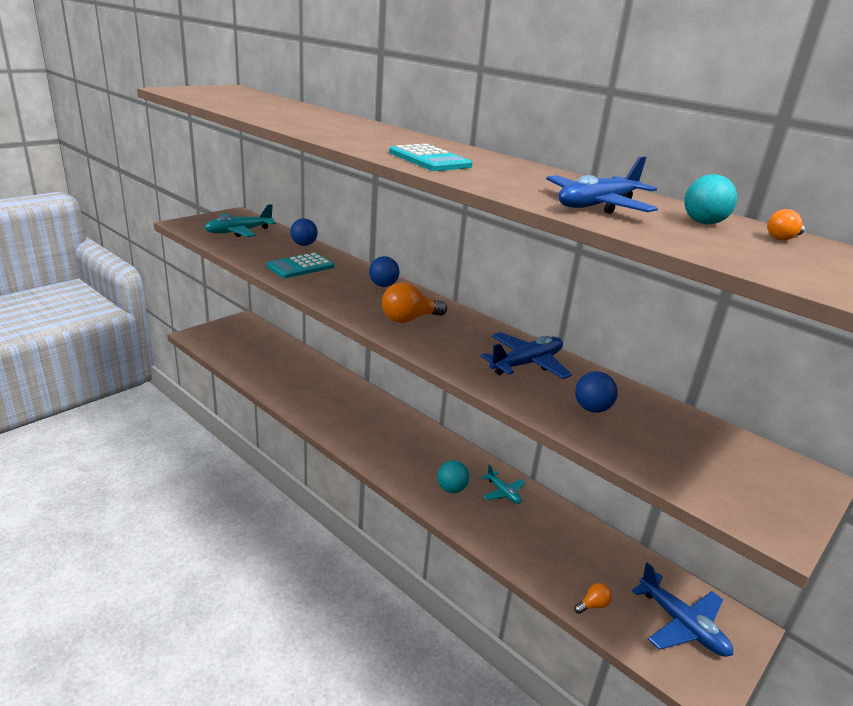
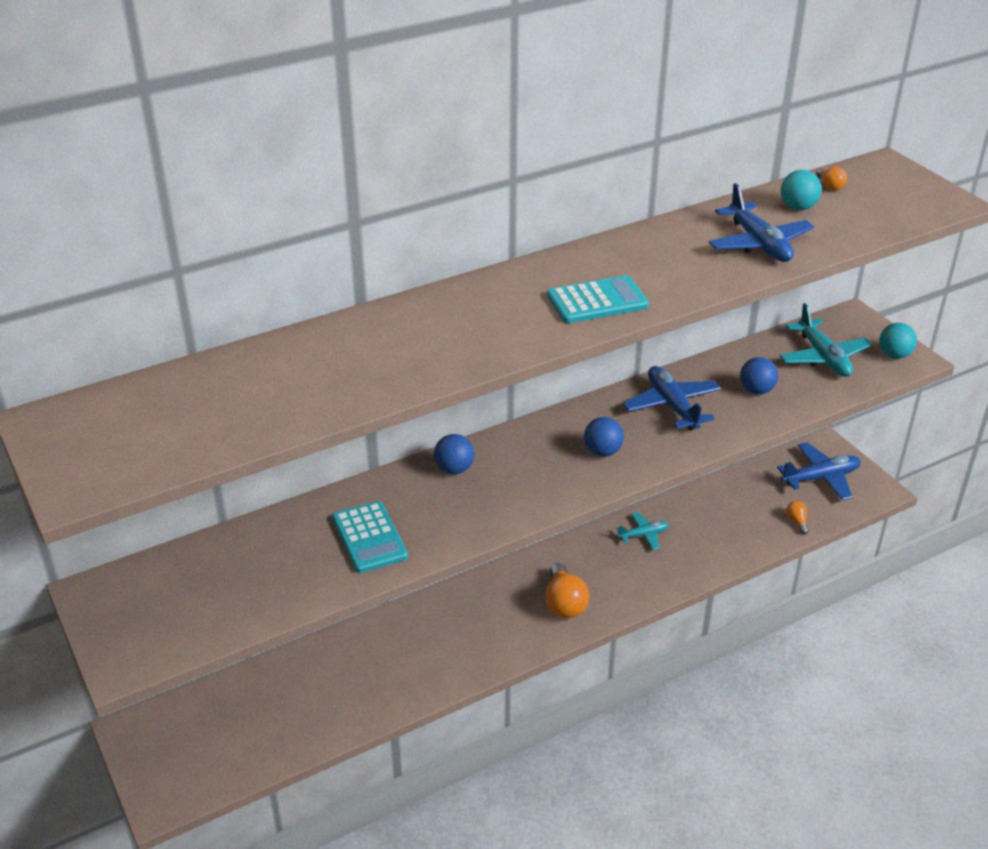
camera: 70 degrees left, 10 degrees up
(239, 232) = (193, 594): turquoise plane -> turquoise plane (823, 357)
(304, 244) = (279, 525): blue ball -> blue ball (602, 452)
(409, 319) = (558, 465): orange light bulb -> orange light bulb (564, 603)
(451, 489) = (630, 573): turquoise ball -> turquoise ball (894, 355)

